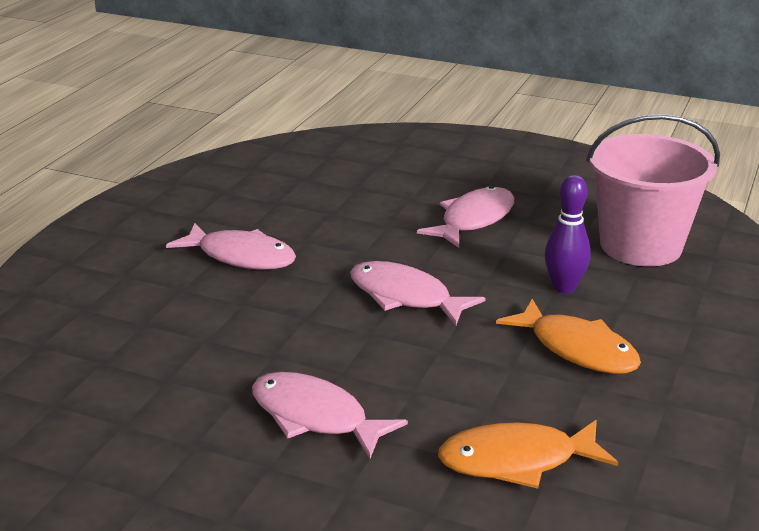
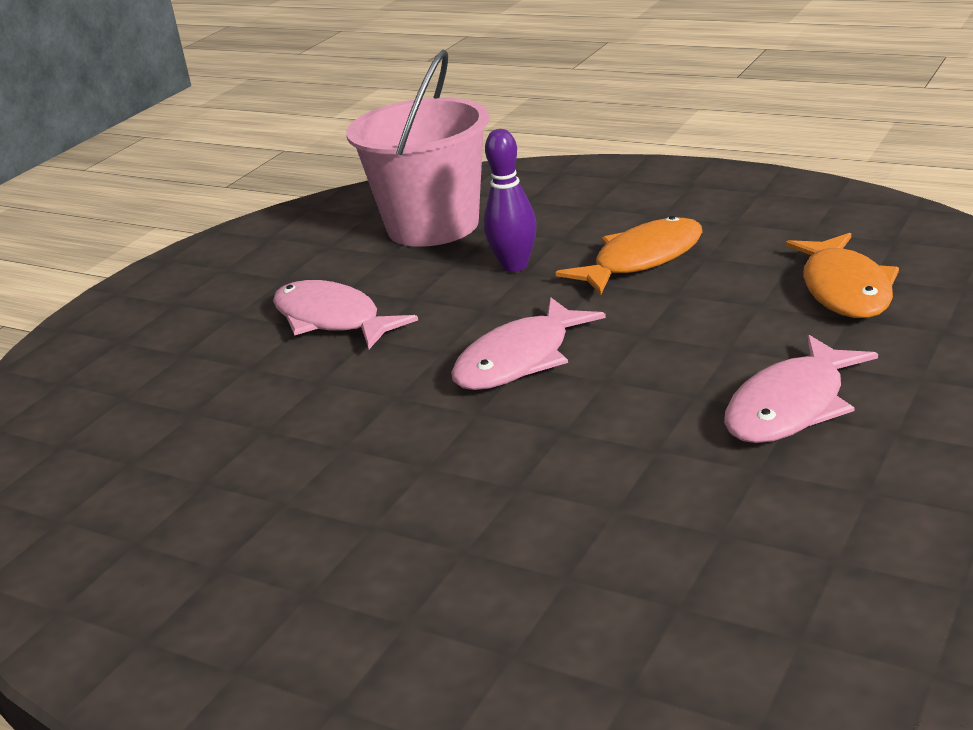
camera: 80 degrees left, 0 degrees up
(241, 256) = (375, 501): pink fish -> none

